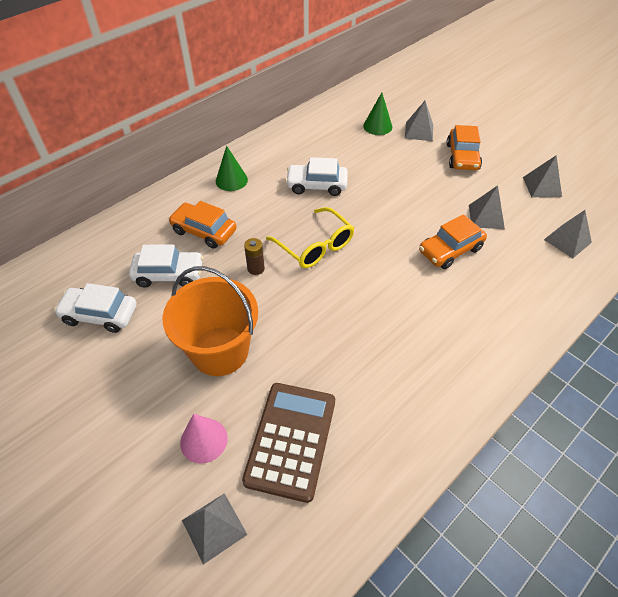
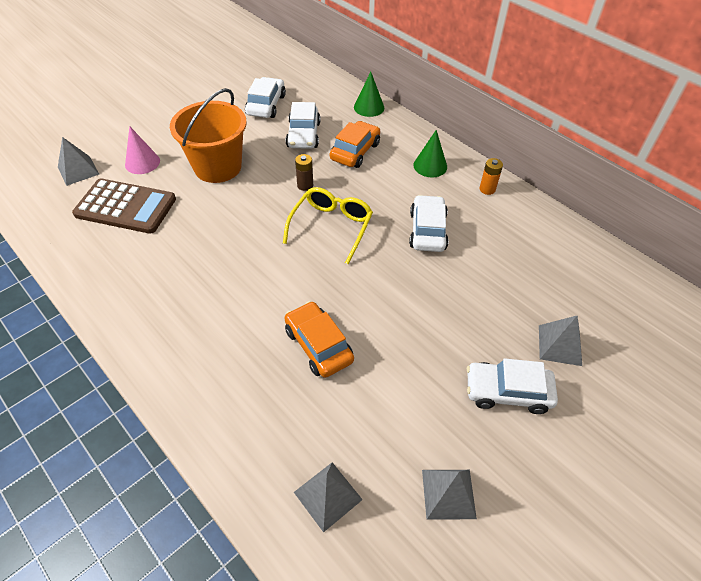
camera: 90 degrees right, 0 degrees up
(265, 149) = (487, 189): none -> orange battery
(315, 246) = (331, 227): yellow glasses -> yellow glasses turned 150 degrees clockwise
(377, 126) = (560, 297): green cone -> green cone (369, 107)
(462, 157) = (507, 392): orange car -> white car
(486, 217) = (377, 397): grey pyramid -> none

